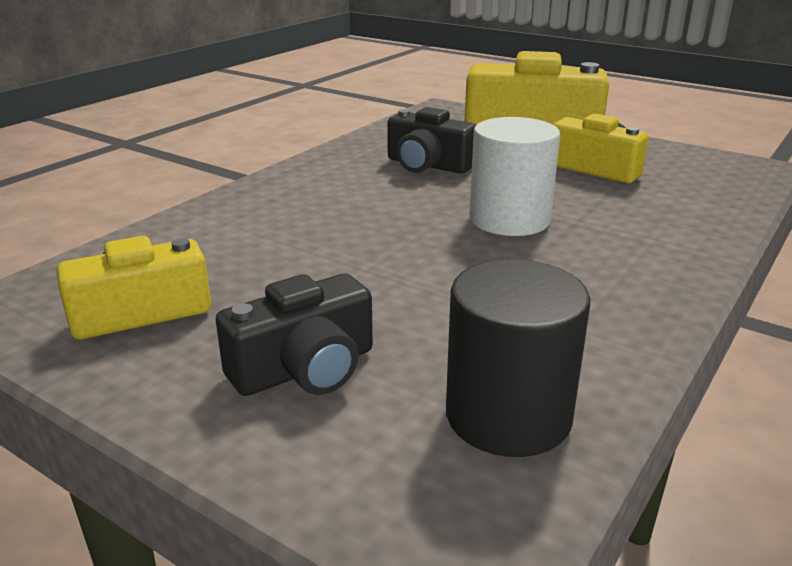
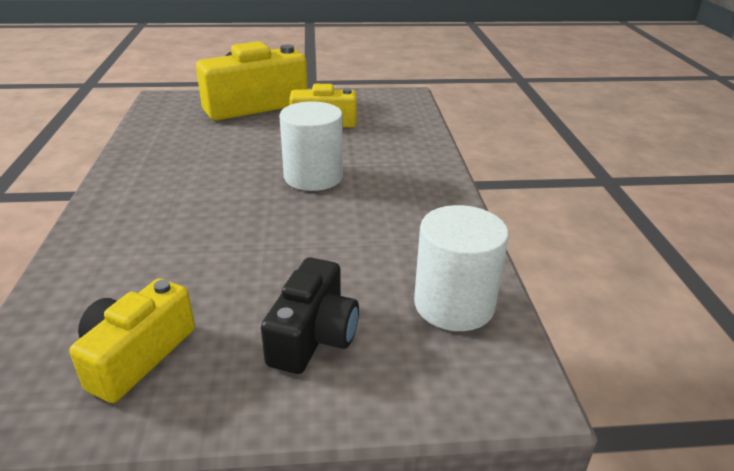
camera: 40 degrees left, 5 degrees up
(428, 165) = (210, 151): black camera -> none
(508, 415) = (454, 304): black cylinder -> white cylinder

